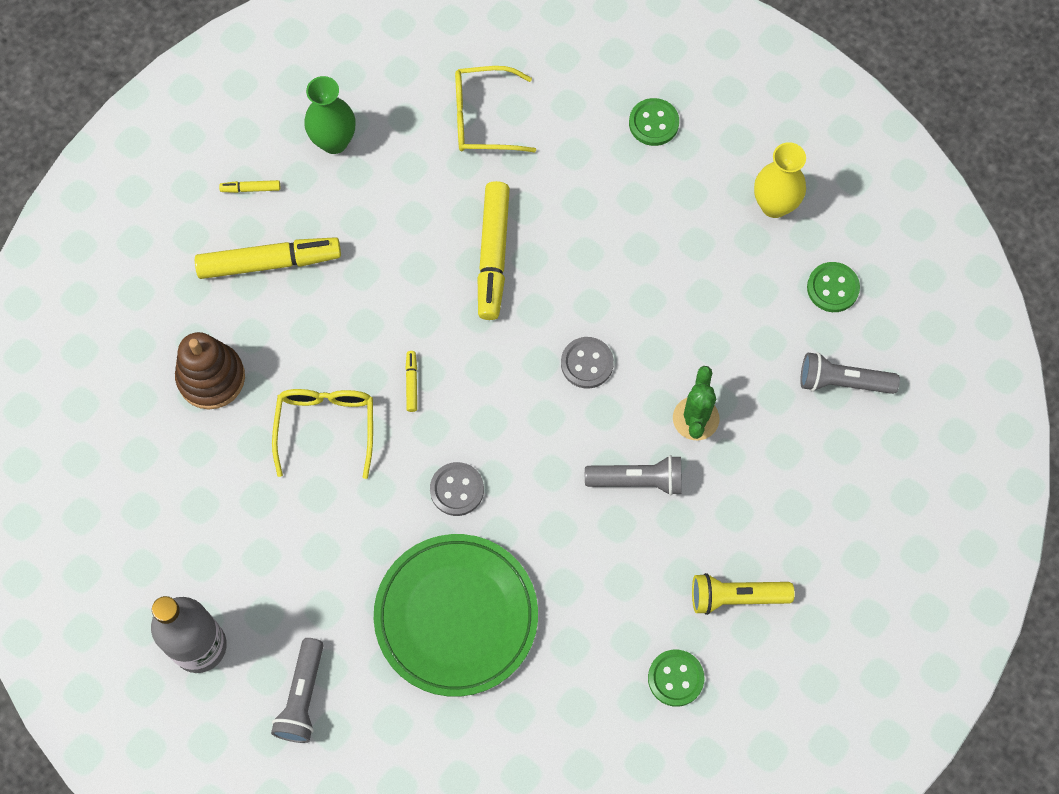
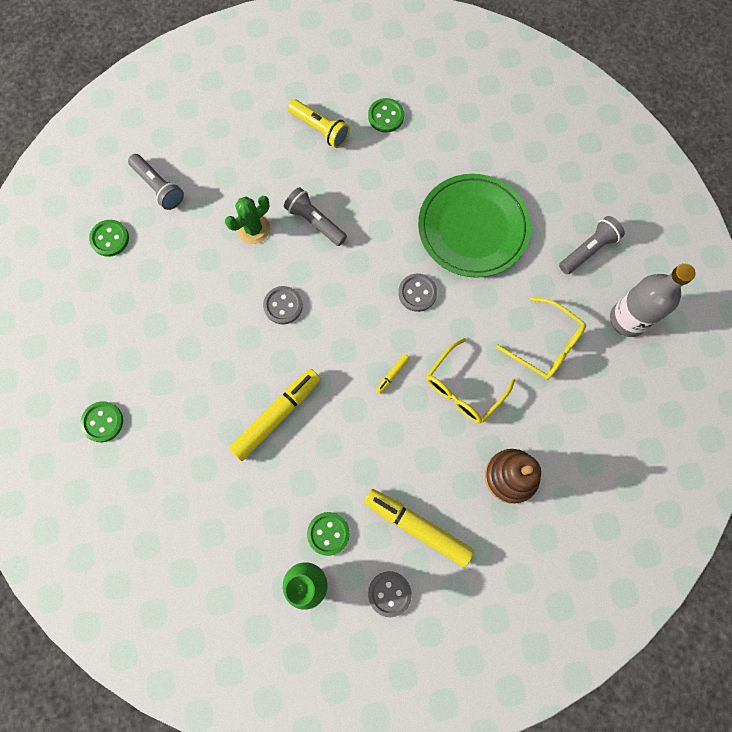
camera: 140 degrees left, 5 degrees up
(251, 189) = (389, 593): yellow marker -> grey button
(350, 194) = (328, 533): none -> green button
(483, 118) = (199, 517): yellow glasses -> yellow glasses (546, 345)
(774, 205) = (89, 311): yellow vase -> none

